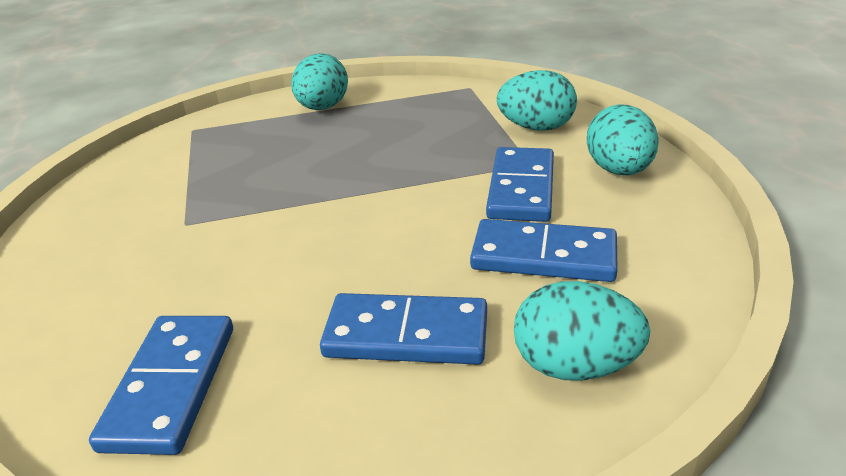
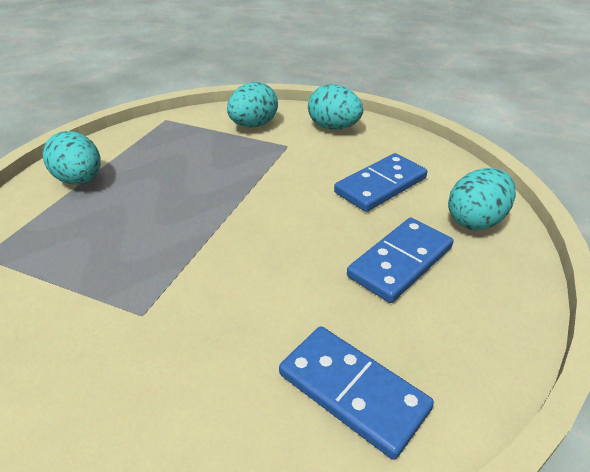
camera: 55 degrees left, 5 degrees up
(521, 188) = (309, 160): blue domino -> none

